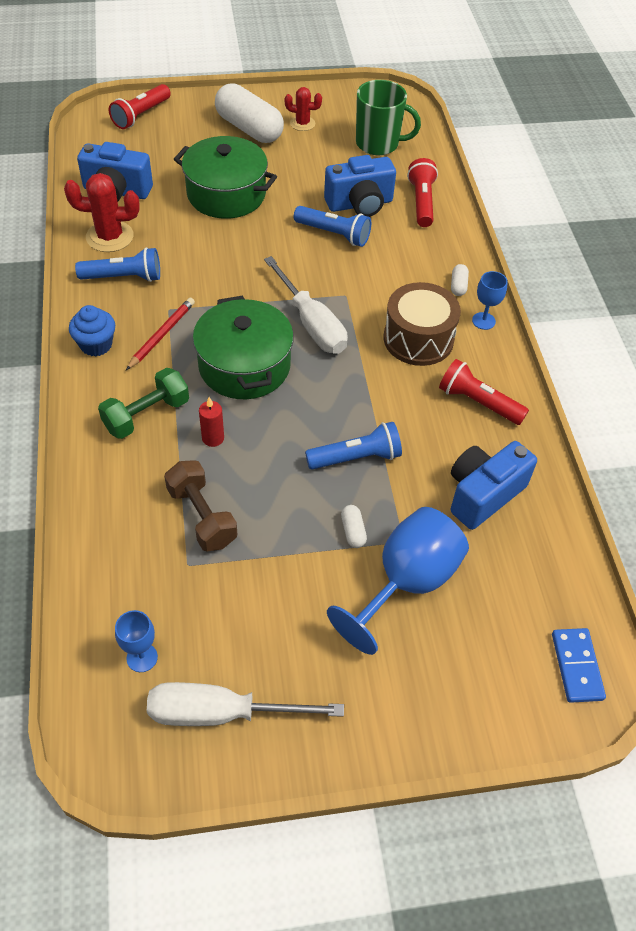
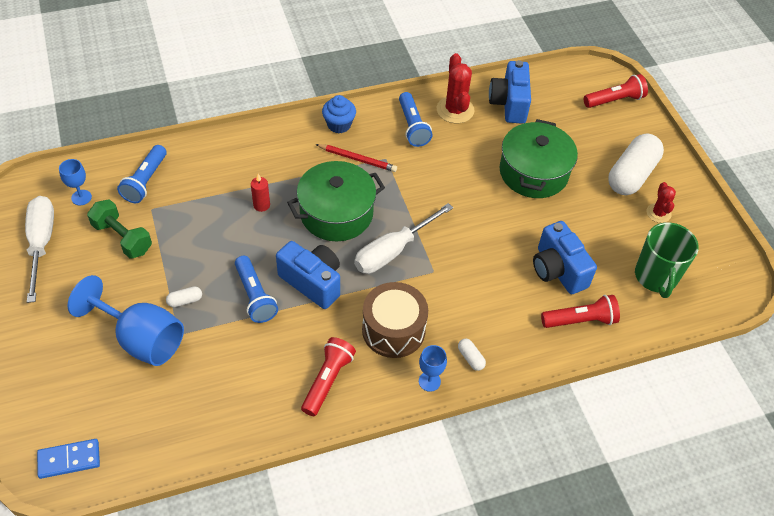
camera: 80 degrees right, 0 degrees up
(141, 115) = (614, 100): red flashlight -> red flashlight turned 135 degrees clockwise
(146, 415) = (277, 164): green dumbbell -> green dumbbell (122, 238)
(202, 516) = (191, 210): brown dumbbell -> none
(334, 234) = (509, 254): blue flashlight -> blue flashlight (145, 181)
(458, 286) = (470, 358): white capsule -> white capsule turned 60 degrees clockwise
(483, 494) = (228, 388): blue camera -> blue camera (312, 282)

